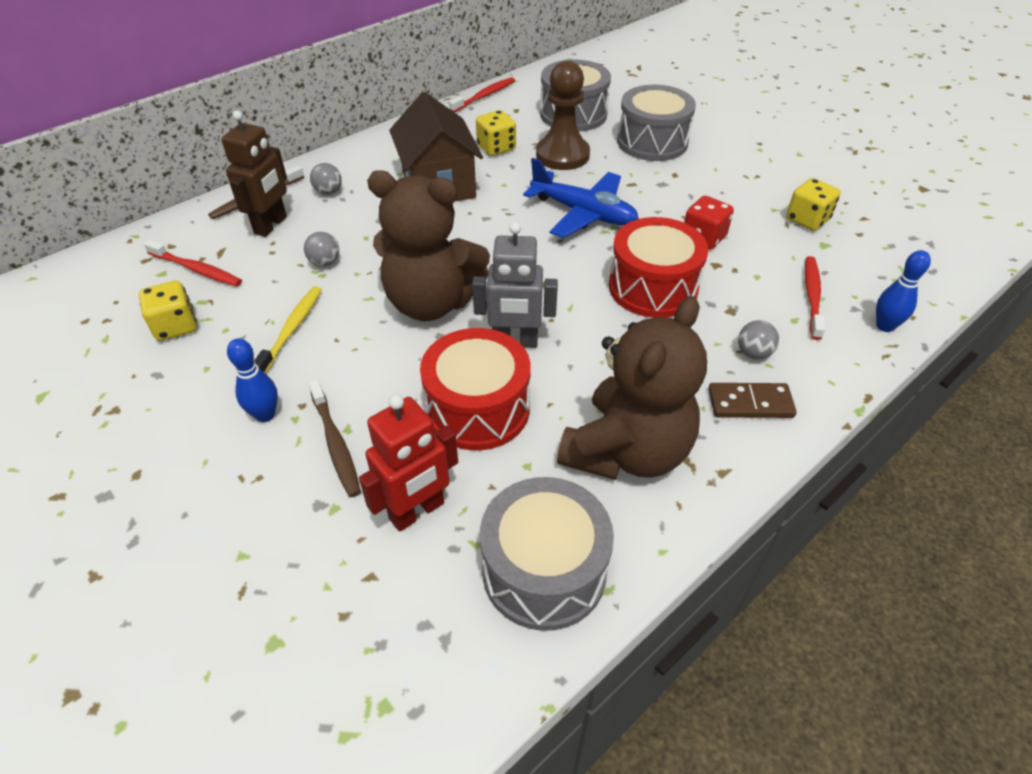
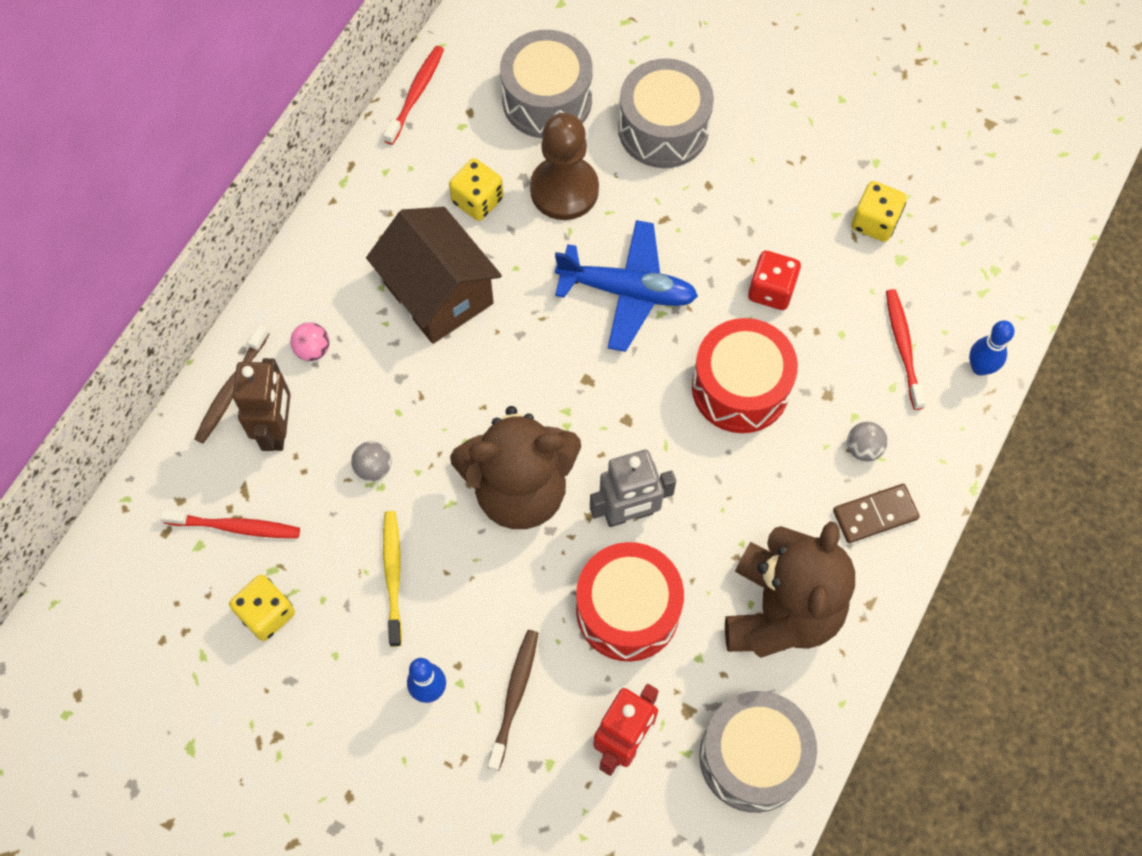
camera: 20 degrees left, 20 degrees up
(328, 192) = (313, 350): grey ball -> pink ball
(335, 443) = (514, 697): brown toothbrush -> brown toothbrush turned 120 degrees counterclockwise

